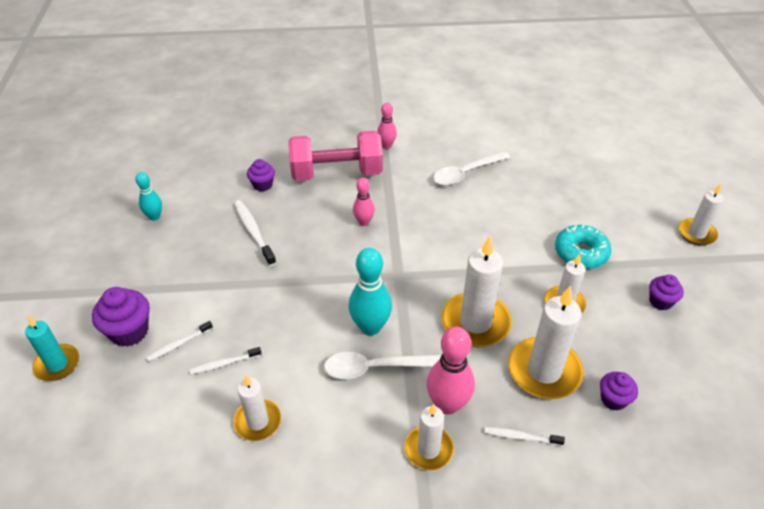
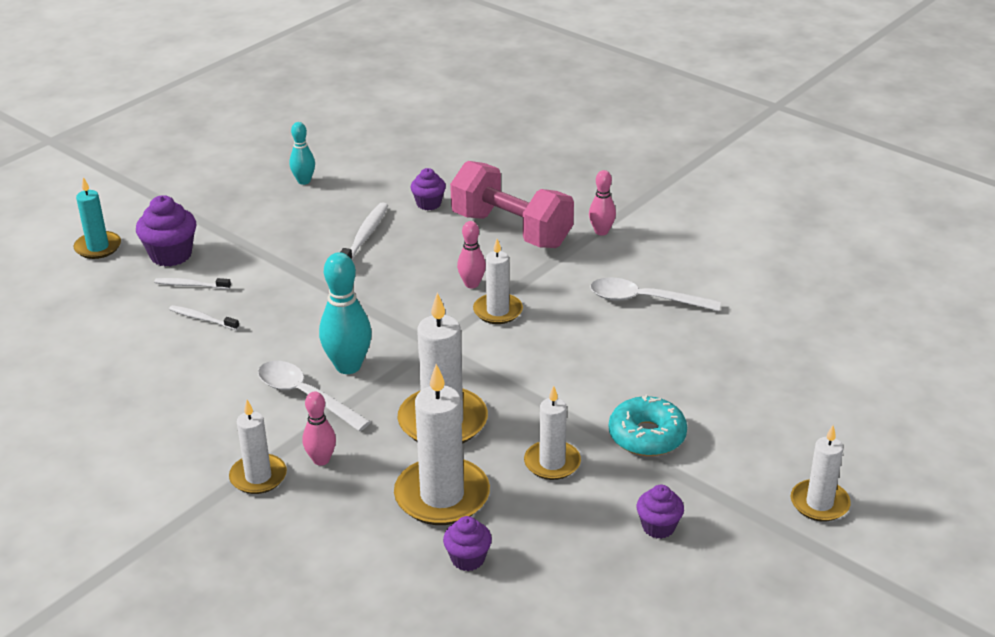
camera: 45 degrees right, 10 degrees down
(257, 421) = (169, 372): white candle -> white candle (498, 311)
(447, 404) = (321, 460): pink bowling pin -> pink bowling pin, size x0.59
(521, 437) = (342, 523): white toothbrush -> none

